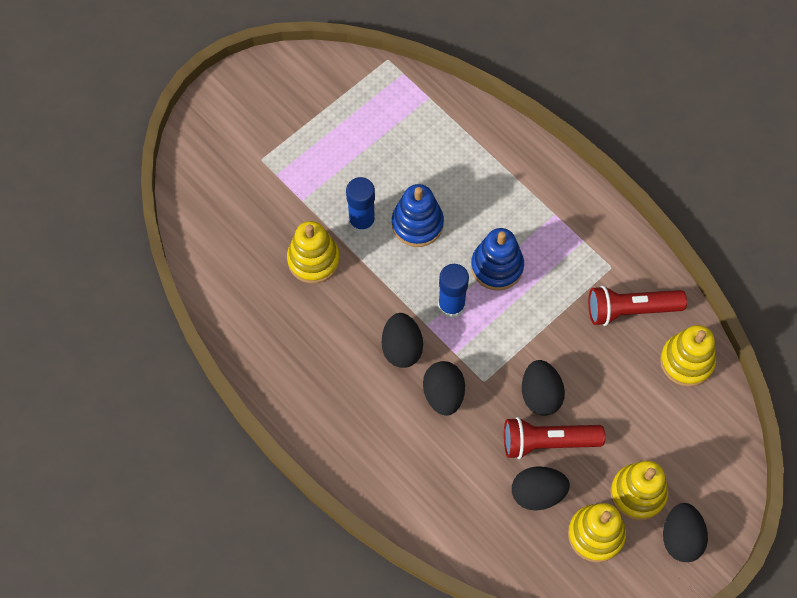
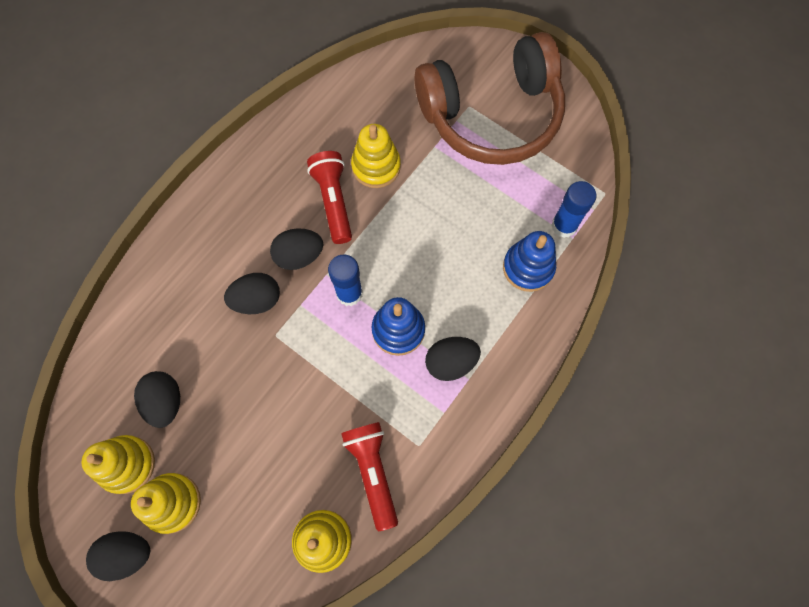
camera: 80 degrees right, 5 degrees up
(277, 140) = (492, 115): none -> brown headphones
(362, 222) = (422, 200): blue glue stick -> blue glue stick (564, 226)
(417, 224) = (430, 249): blue stacking toy -> blue stacking toy (528, 267)
(540, 395) = (267, 391): black egg -> black egg (451, 362)
(547, 442) = (218, 404): red flashlight -> red flashlight (333, 201)

